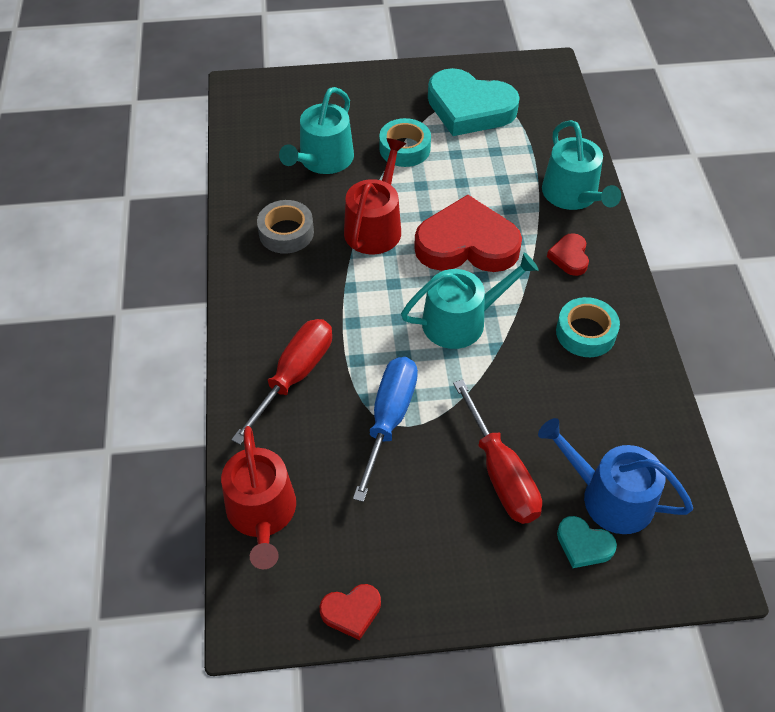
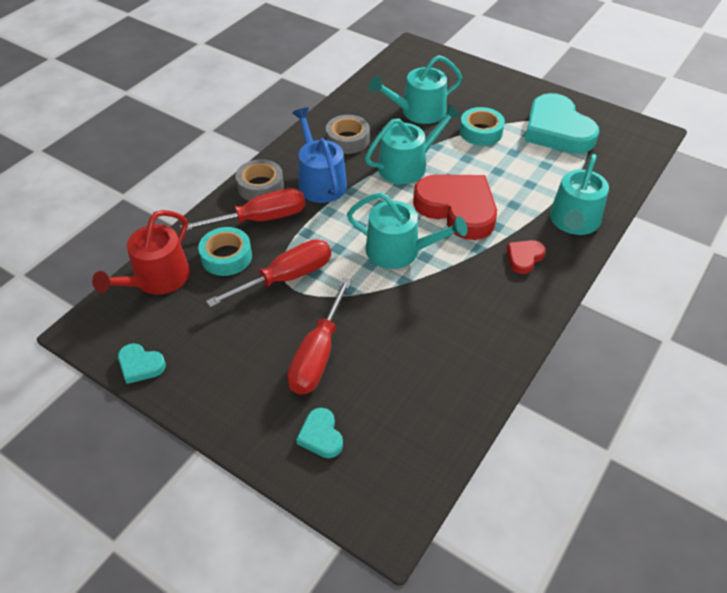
camera: 40 degrees right, 5 degrees down
(253, 340) = (260, 186): none -> grey tape
(351, 612) = (140, 365): red heart -> turquoise heart
(375, 226) = (407, 166): red watering can -> turquoise watering can
(389, 419) = (286, 278): blue screwdriver -> red screwdriver
(585, 333) = (479, 311): turquoise tape -> turquoise tape (226, 257)
(609, 497) = (373, 420): blue watering can -> blue watering can (320, 181)

